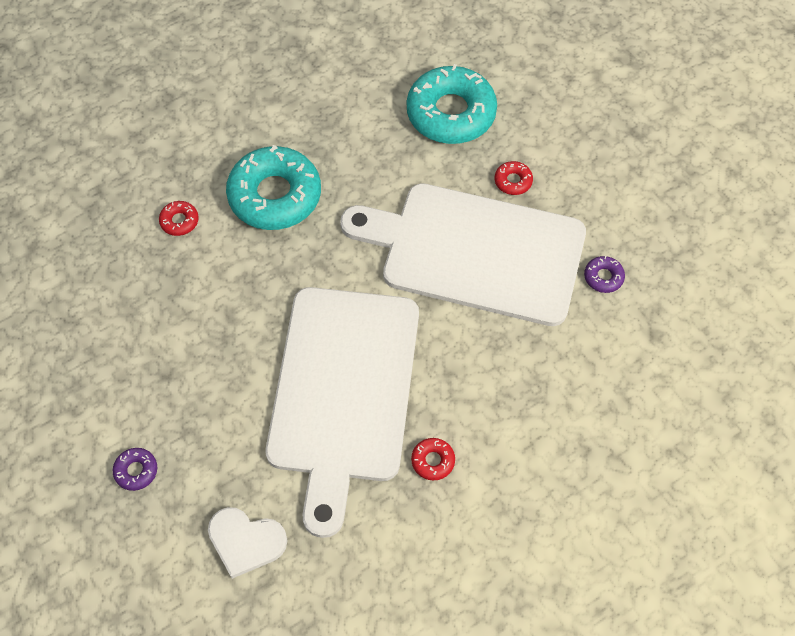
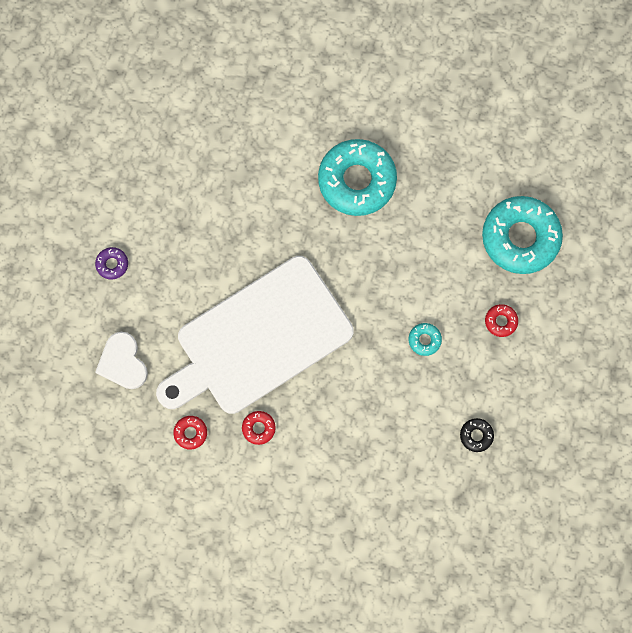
camera: 50 degrees right, 15 degrees up
(179, 221) = (288, 140): red donut -> red donut (190, 433)
(475, 252) = (424, 340): white cutting board -> turquoise donut
(603, 277) = (476, 435): purple donut -> black donut

